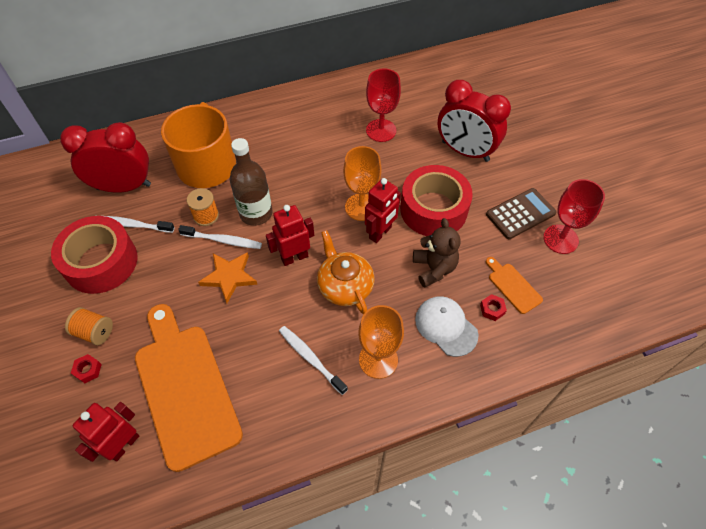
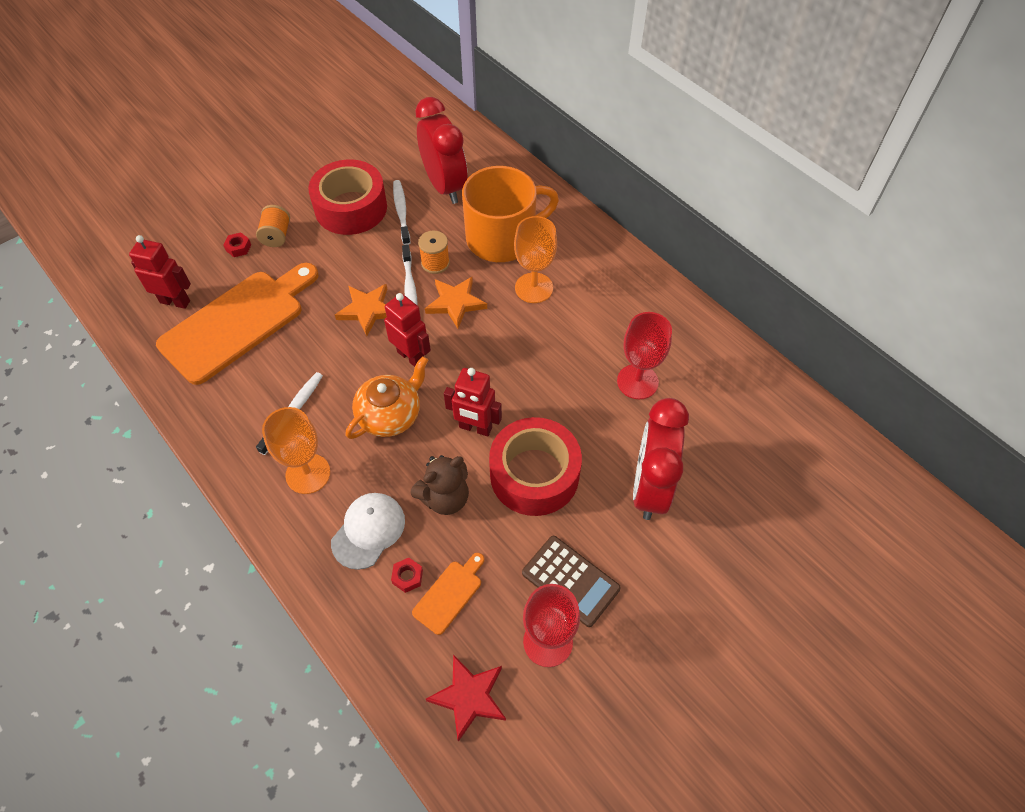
camera: 70 degrees right, 0 degrees up
(256, 213) = (455, 303): brown bottle -> orange star
(361, 207) = (505, 397): orange goblet -> orange goblet (534, 288)
(590, 294) = (469, 697): none -> red star

